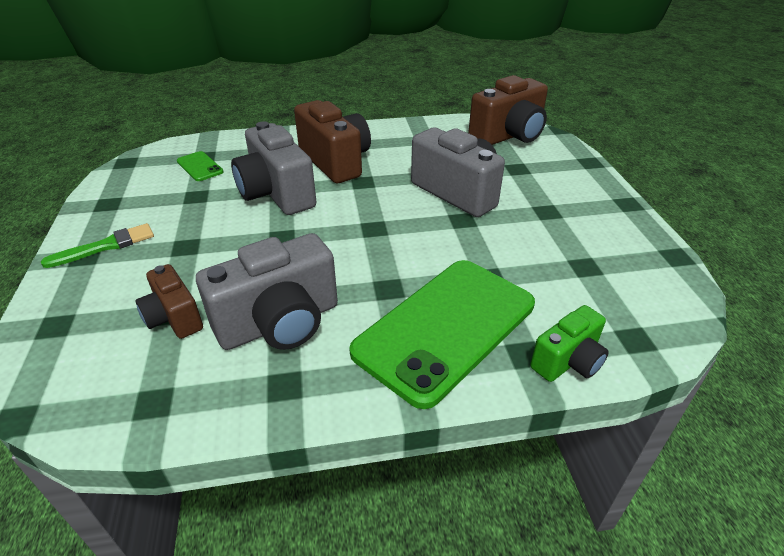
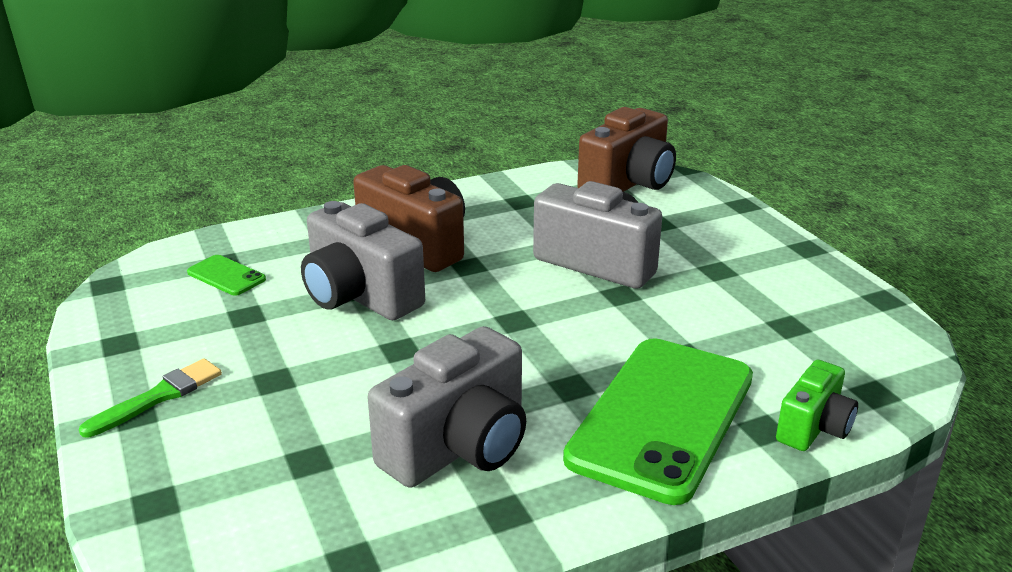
camera: 15 degrees left, 10 degrees down
(174, 318) = (316, 465): brown camera -> none

